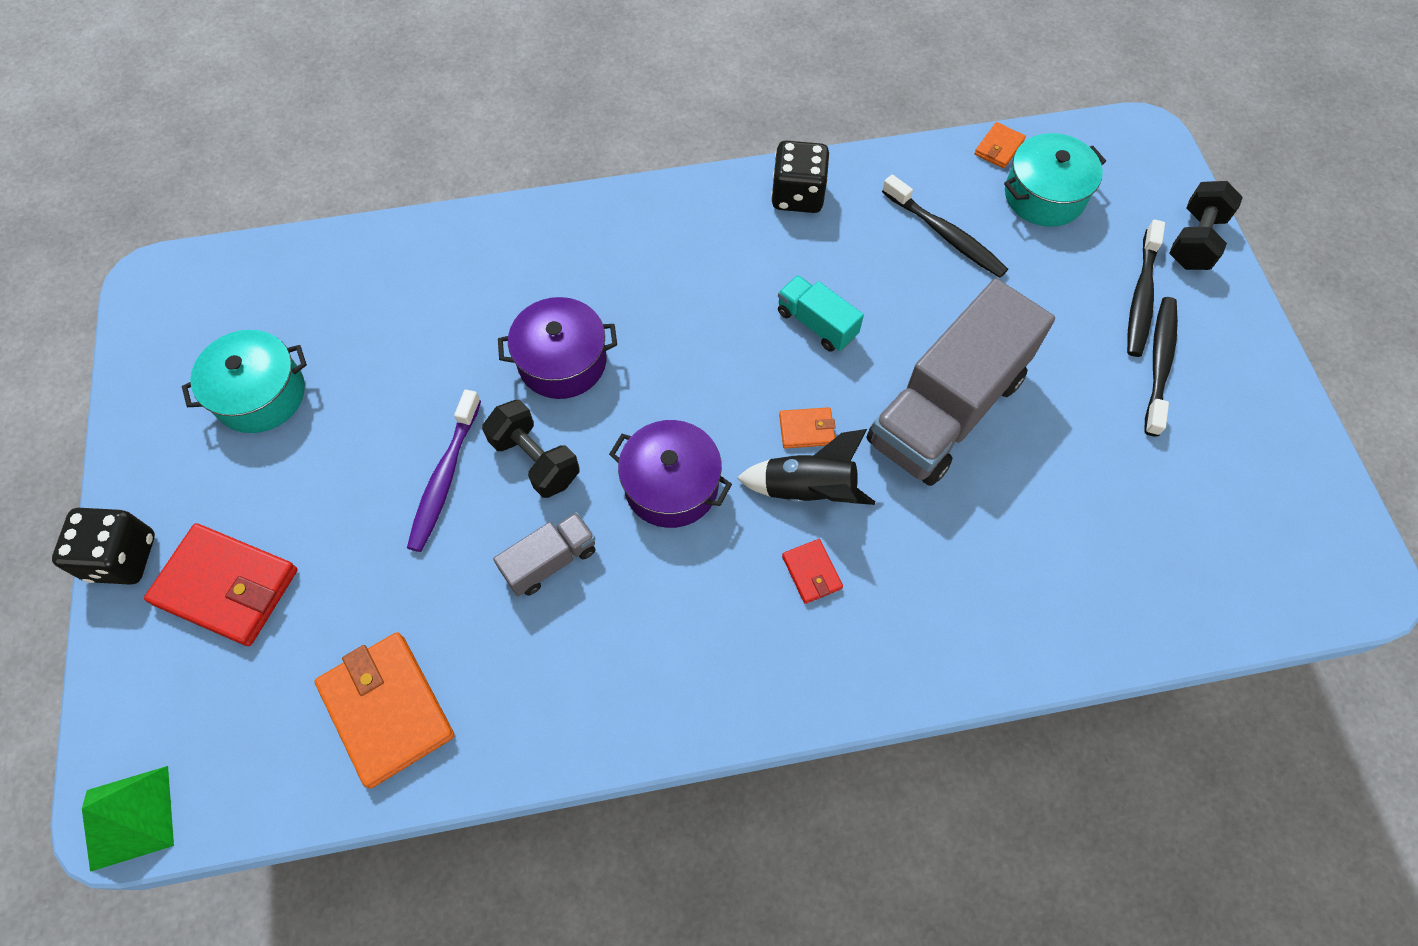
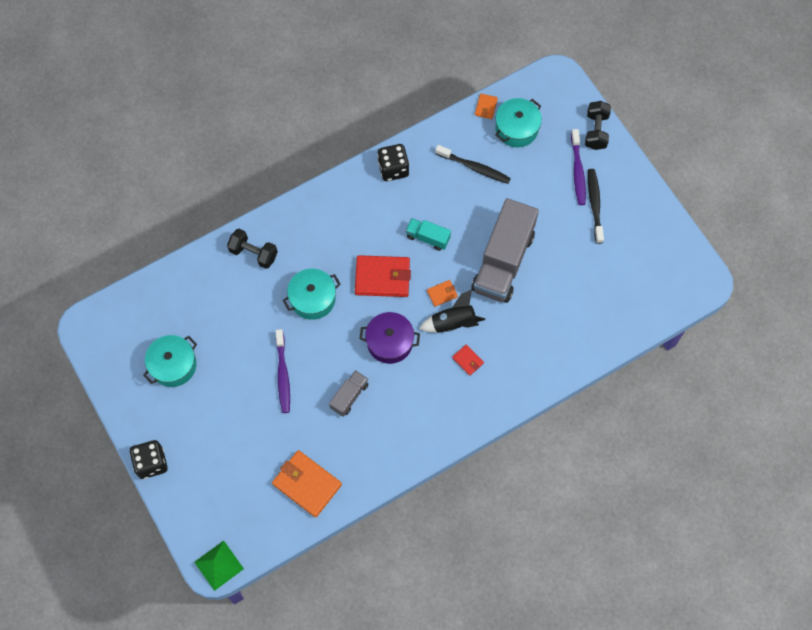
camera: 20 degrees left, 5 degrees up
(226, 587) = (207, 459): red wallet -> red wallet (382, 277)
(535, 460) = (321, 352): black dumbbell -> black dumbbell (253, 253)
(562, 361) = (313, 299): purple pot -> turquoise pot
(1141, 296) = (578, 171): black toothbrush -> purple toothbrush

